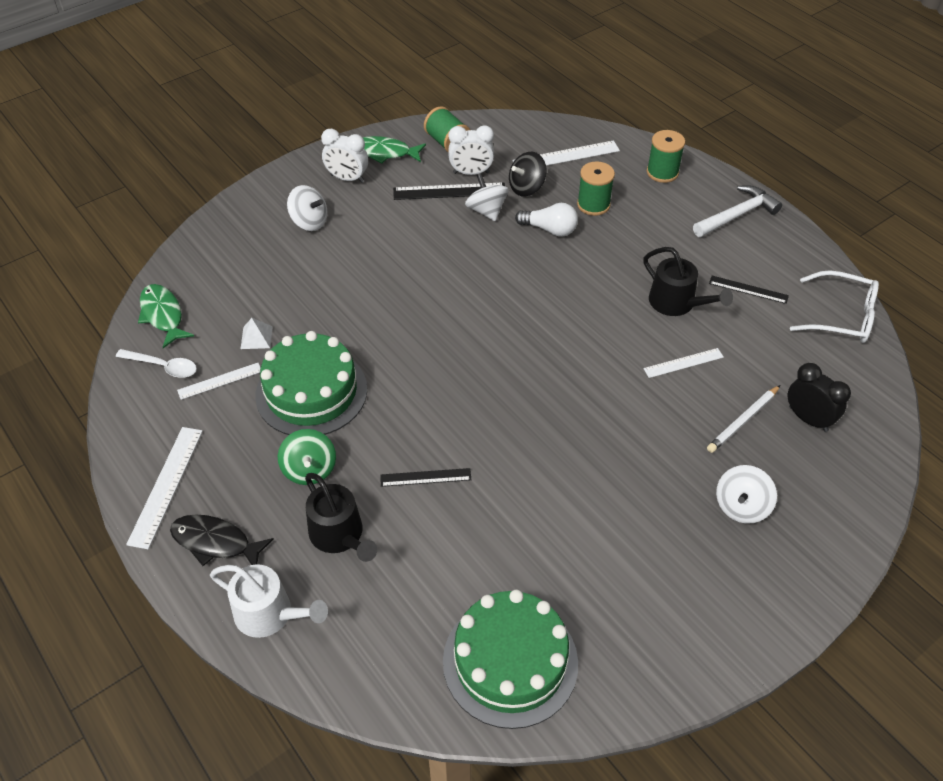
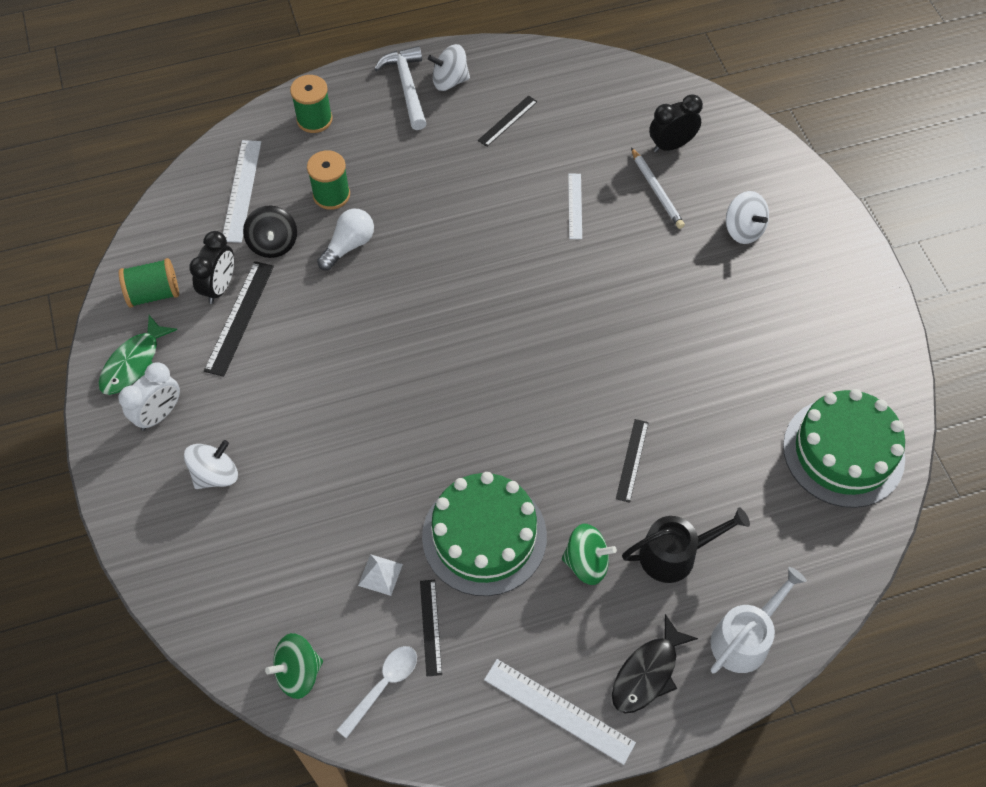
camera: 70 degrees left, 10 degrees up
(163, 315) = (298, 672): green fish -> green spinning top
(220, 381) = (430, 627): white ruler -> black ruler
(471, 173) = (220, 287): white clock -> black clock
(486, 211) = (290, 292): white spinning top -> white spinning top (449, 81)
(676, 303) = (500, 181): black watering can -> none
(842, 316) = (569, 70): white glasses -> none

